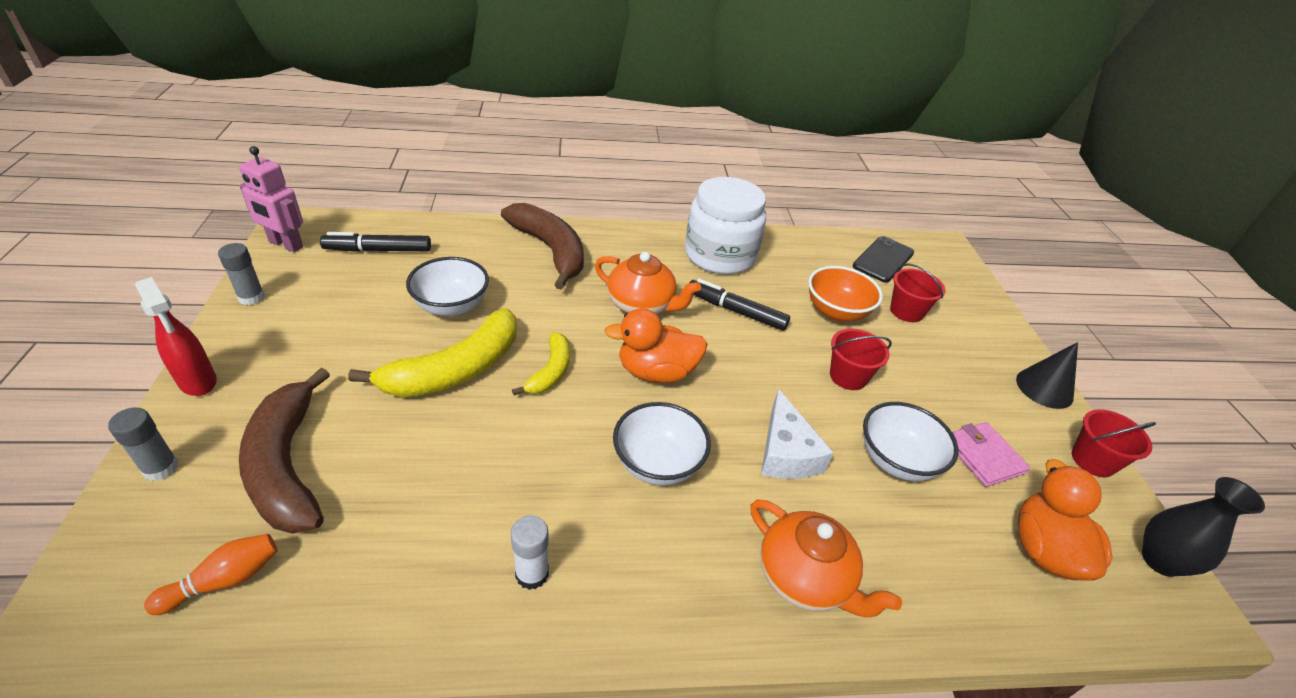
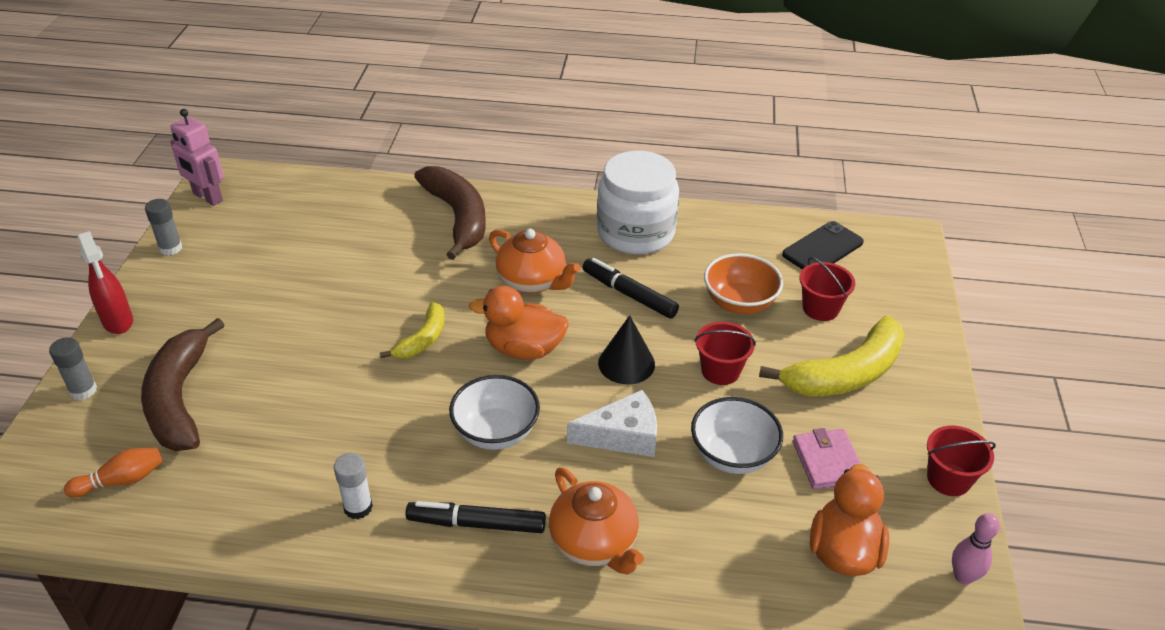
camera: 15 degrees right, 0 degrees up
(378, 250) = (290, 208): black marker -> black marker (476, 524)
(451, 306) = (346, 269): white bowl -> none
(456, 369) = (336, 330): yellow banana -> yellow banana (846, 373)
(786, 452) = (623, 436): white cheese -> white cheese turned 105 degrees counterclockwise
(1044, 388) = (937, 403): black cone -> black cone (626, 363)
(1160, 560) = (963, 576): black vase -> pink bowling pin

